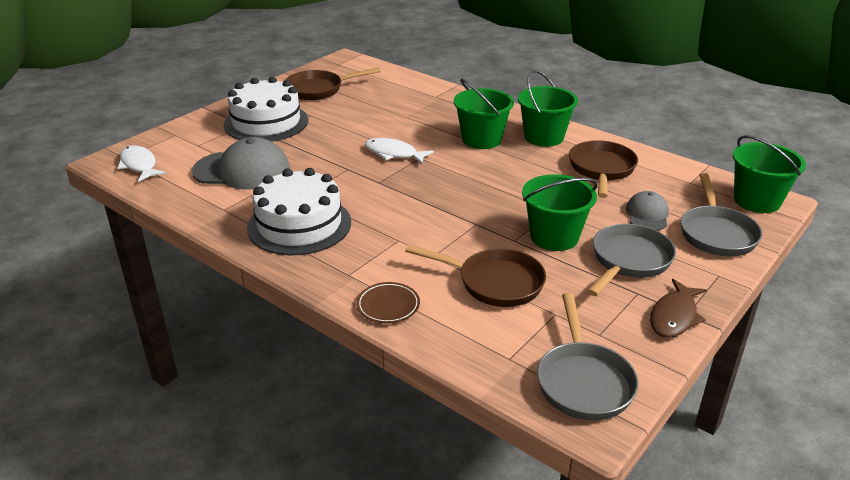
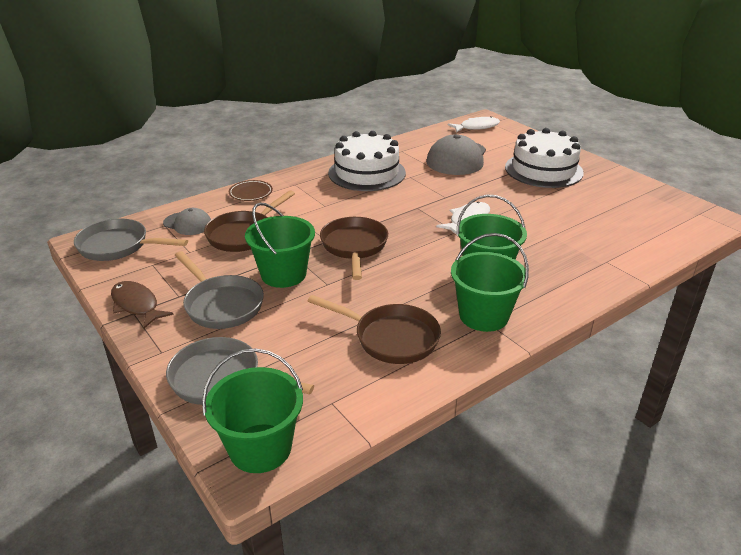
camera: 105 degrees right, 0 degrees up
(318, 89) = (621, 197): brown pan -> brown pan (354, 247)
(647, 215) = (284, 341): grey cap -> grey cap (188, 224)

